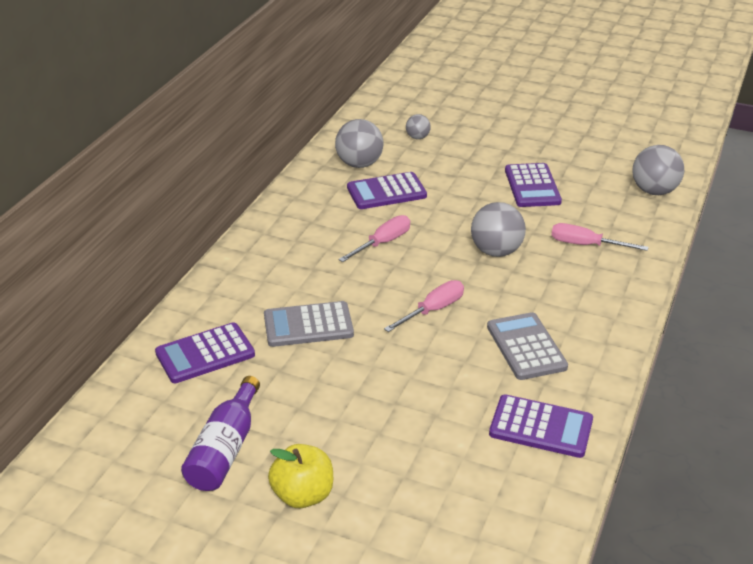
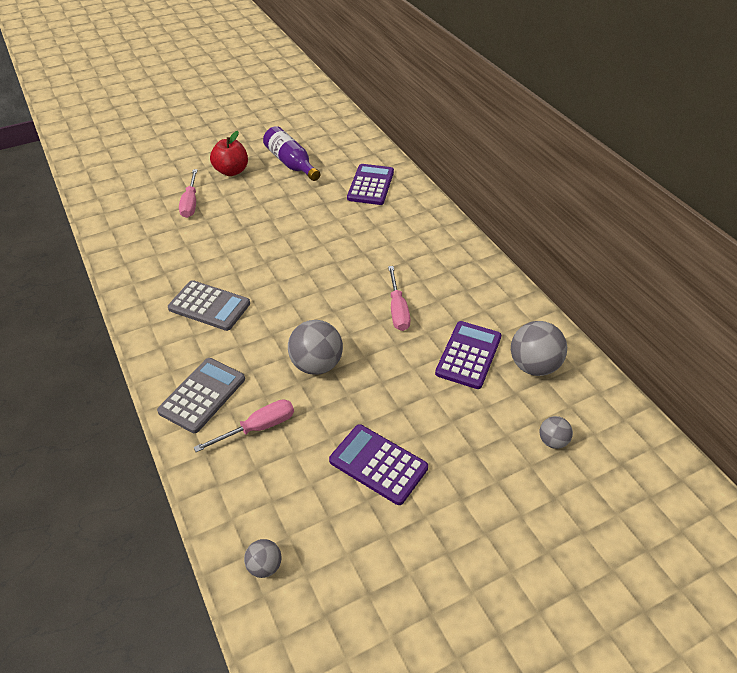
camera: 130 degrees right, 10 degrees up
(303, 495) = (231, 171): yellow apple -> red apple
(308, 325) = (349, 230): grey calculator -> grey calculator (202, 395)
(433, 310) = (296, 288): pink screwdriver -> pink screwdriver (190, 203)
(541, 427) = (151, 267): purple calculator -> none
(654, 191) = (265, 566): grey ball -> grey ball, size x0.54

